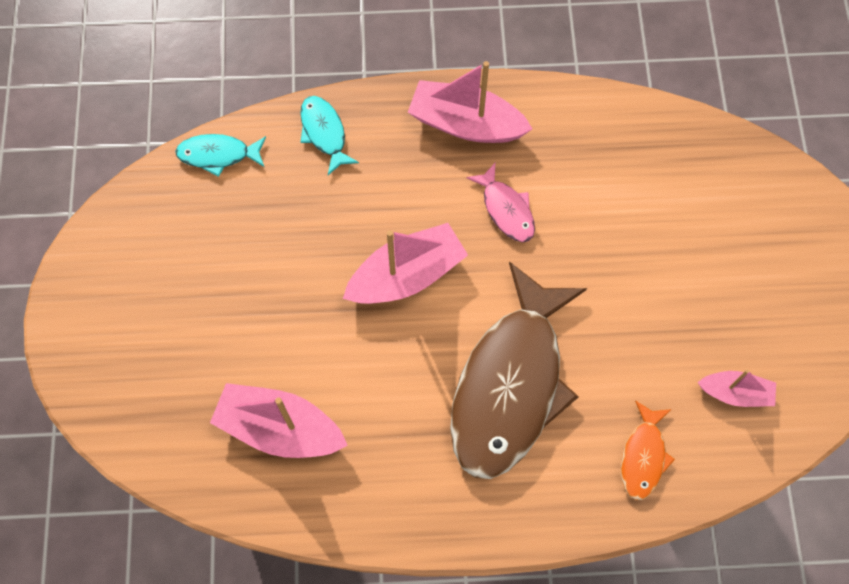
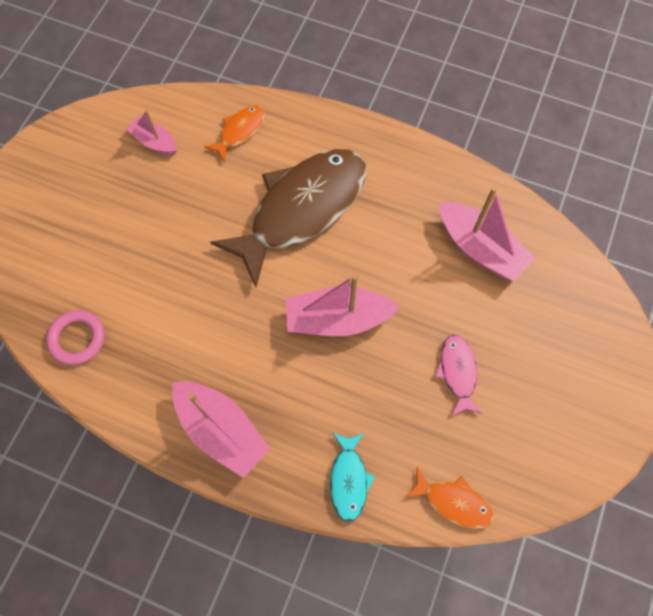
camera: 155 degrees left, 0 degrees up
(218, 155) = (453, 502): turquoise fish -> orange fish
(506, 210) = (231, 337): pink fish -> pink fish (457, 372)
(658, 143) = (77, 338): none -> pink ring

